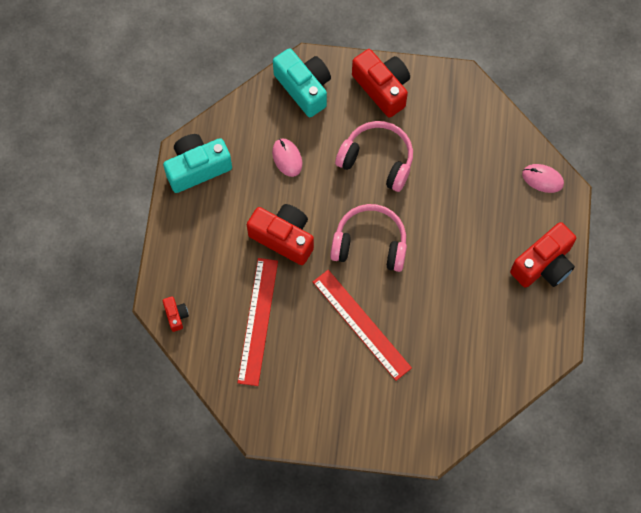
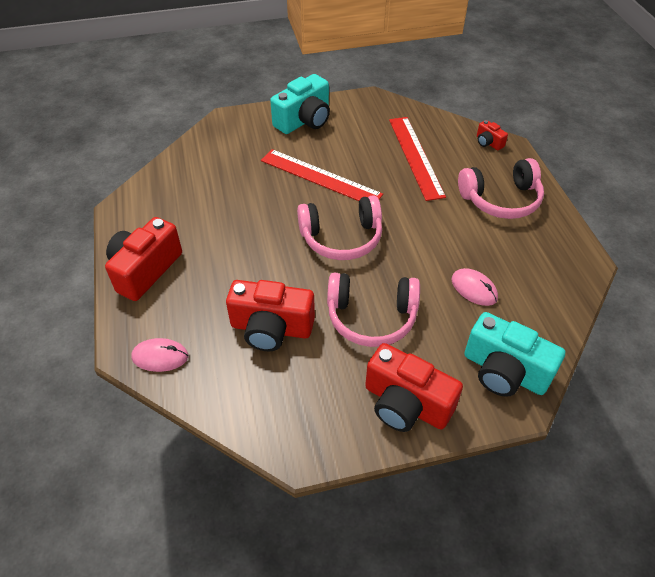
camera: 160 degrees right, 20 degrees down
(197, 168) = (560, 252): turquoise camera -> turquoise camera (304, 120)
(210, 239) = (501, 199): none -> pink headphones
(283, 238) = (431, 219): red camera -> red camera (271, 328)

